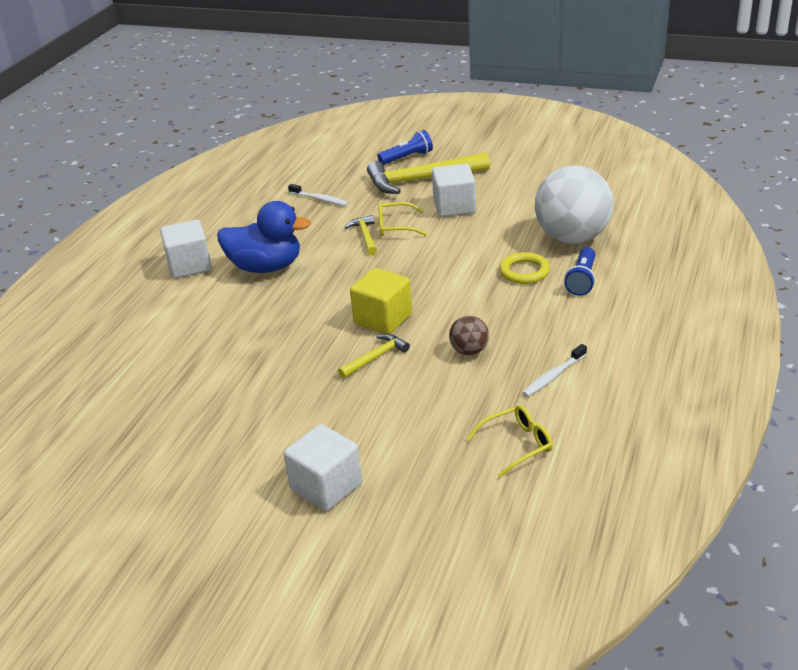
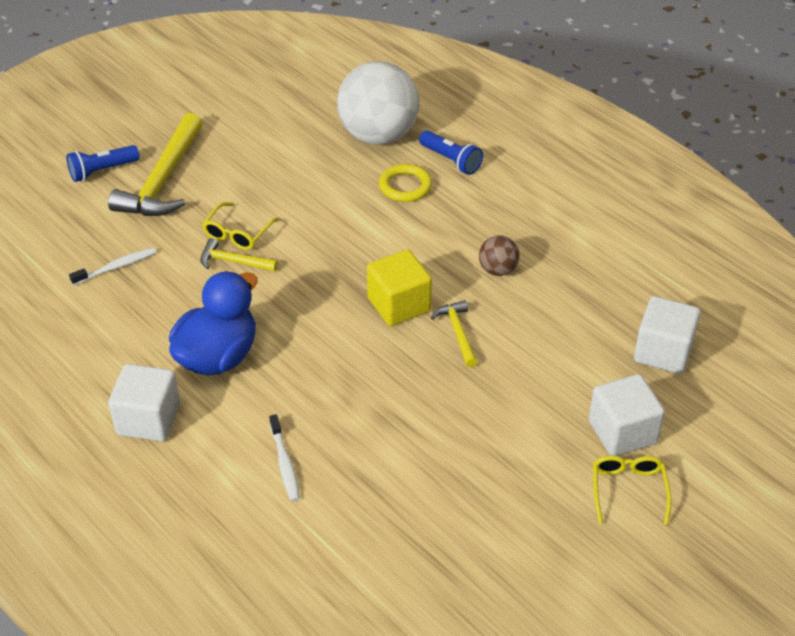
camera: 65 degrees left, 10 degrees up
(407, 158) = (102, 171): blue flashlight -> blue flashlight turned 120 degrees counterclockwise
(454, 207) = (244, 180): white cube -> white cube (663, 352)
(517, 444) = (646, 295): yellow glasses -> yellow glasses (628, 490)
(554, 376) = (573, 237): white toothbrush -> white toothbrush (284, 463)

